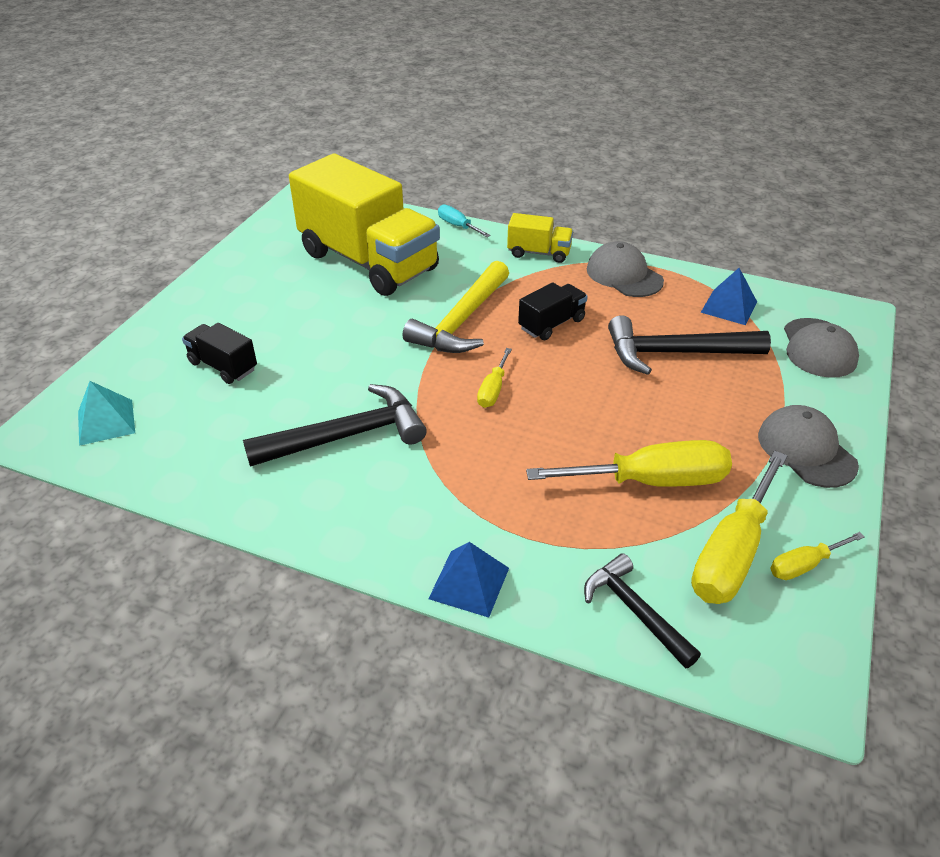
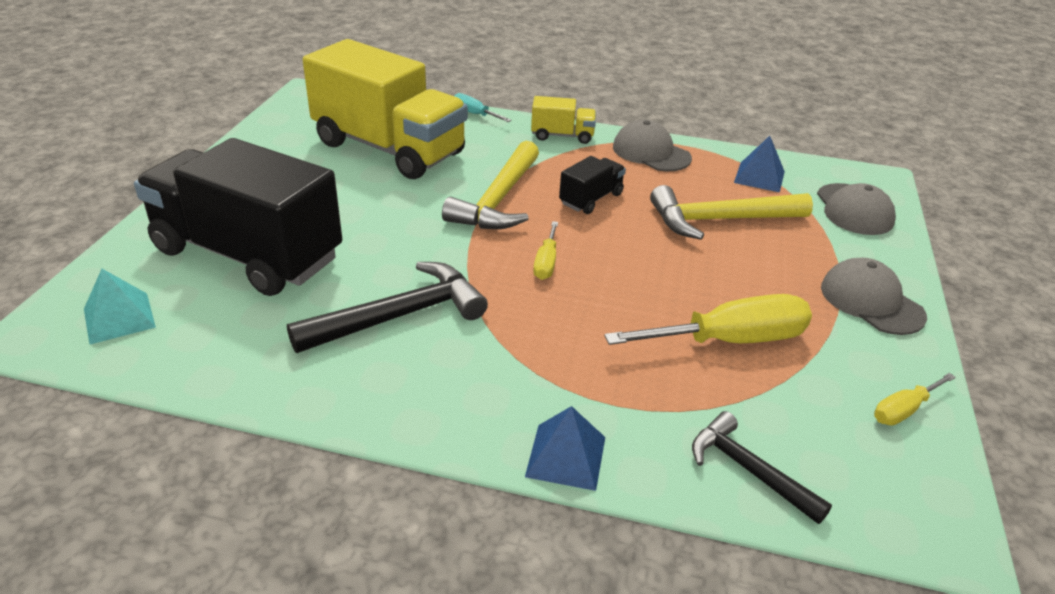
camera: 10 degrees left, 5 degrees down
(223, 366) = (248, 254): black truck -> black truck, size x2.34
(675, 353) = (720, 220): black hammer -> yellow hammer
(732, 552) = (829, 403): yellow screwdriver -> none

